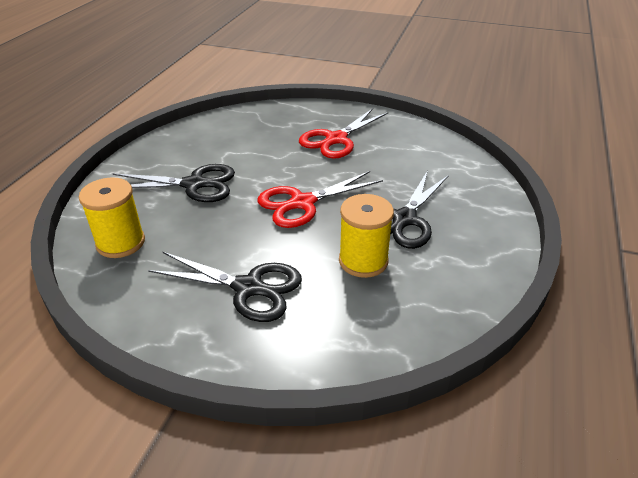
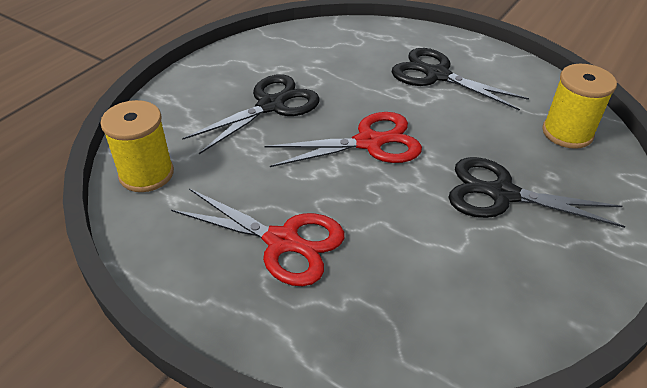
camera: 165 degrees left, 5 degrees up
(336, 139) = (282, 241): red scissors -> red scissors turned 60 degrees clockwise
(363, 261) = (332, 78): yellow spool -> yellow spool (146, 174)

